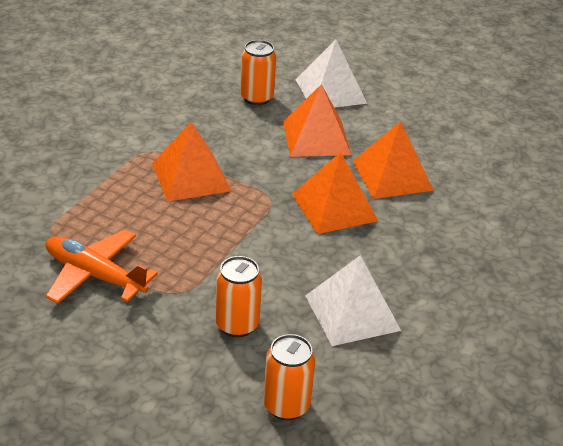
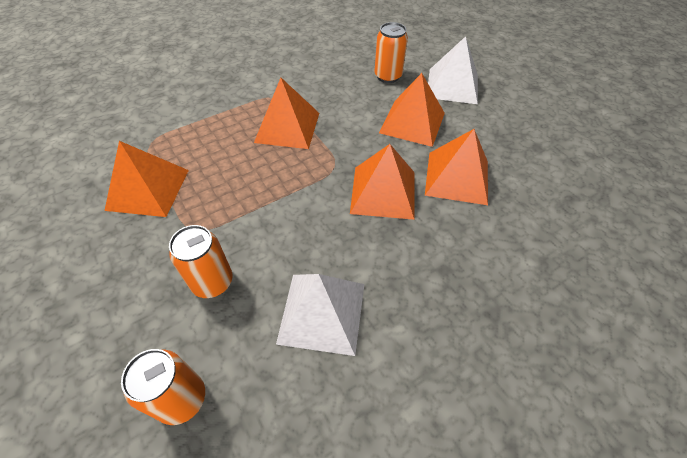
camera: 30 degrees right, 15 degrees up
(94, 275) = (148, 189): orange plane -> orange pyramid

